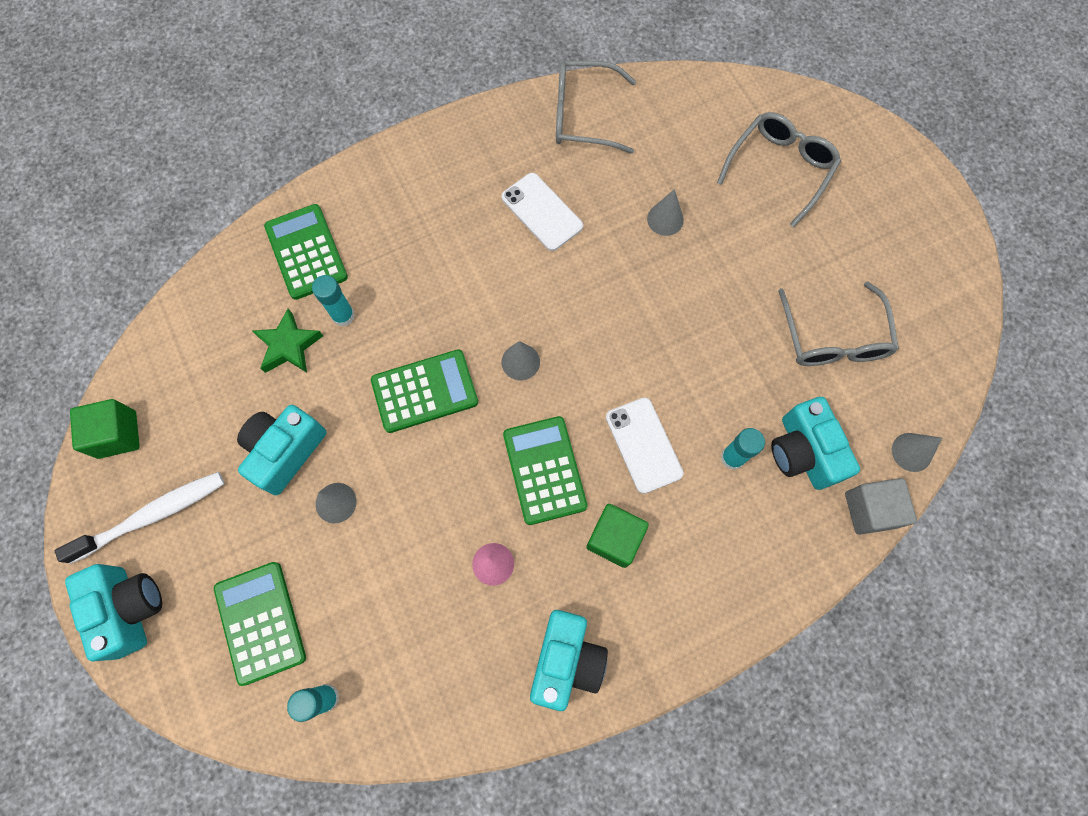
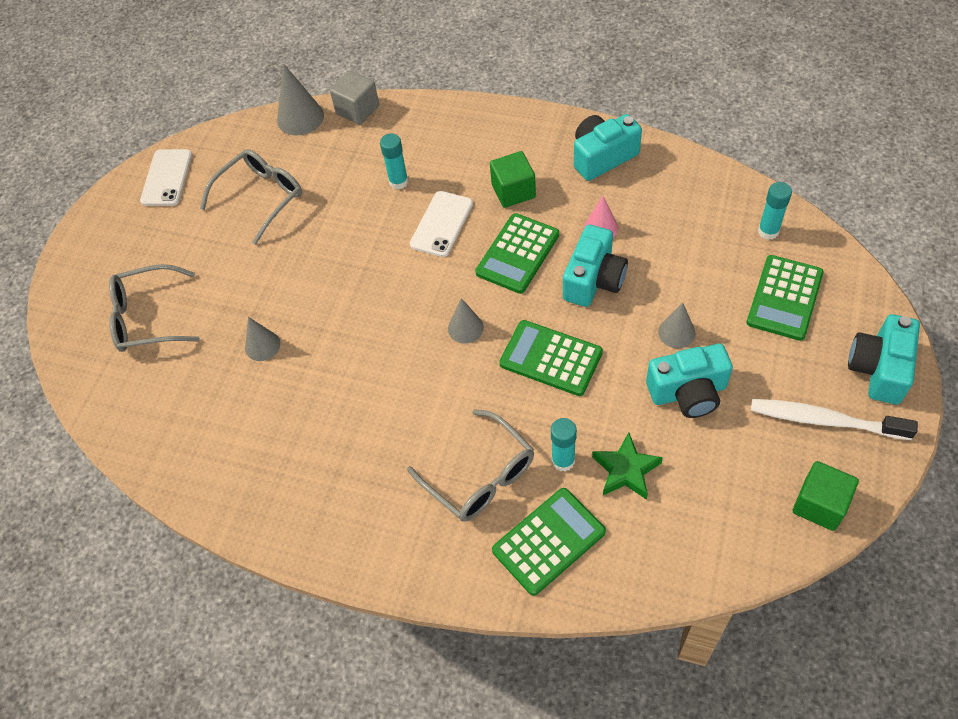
camera: 130 degrees left, 15 degrees down
(306, 252) = (548, 541): green calculator -> green calculator turned 150 degrees counterclockwise
(542, 212) = (337, 422): white phone -> white phone (167, 178)
(584, 115) = (217, 475): grey glasses -> grey glasses (479, 475)
(803, 452) = (356, 157): turquoise camera -> turquoise camera (594, 280)
(911, 452) = (300, 117): grey cone -> grey cone, size x1.55

